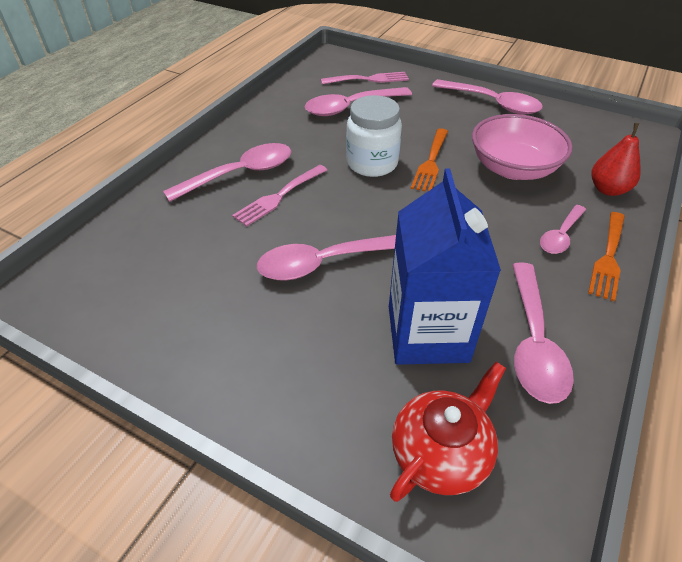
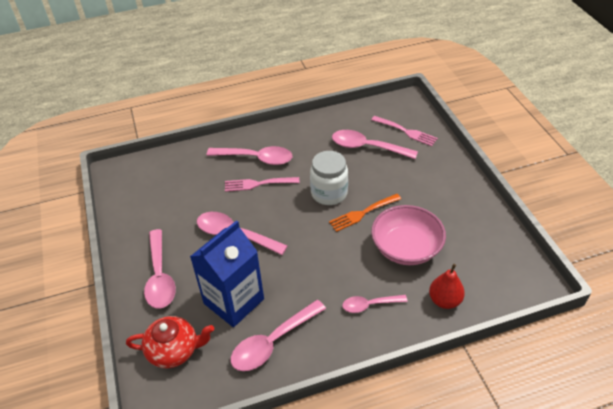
camera: 45 degrees right, 0 degrees up
(492, 103) = (463, 196): pink spoon -> pink spoon (160, 277)
(608, 257) = (377, 335): orange fork -> none

